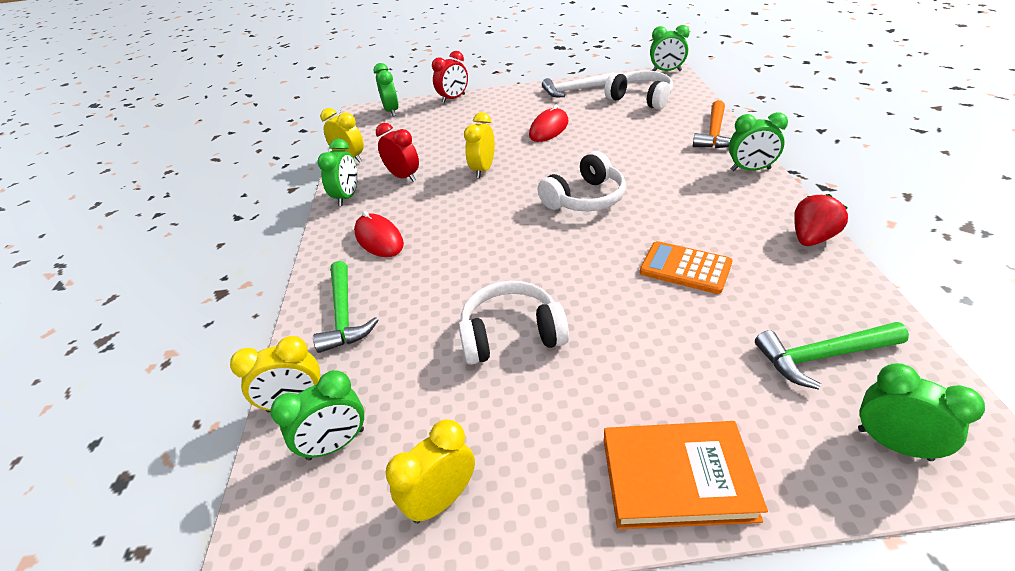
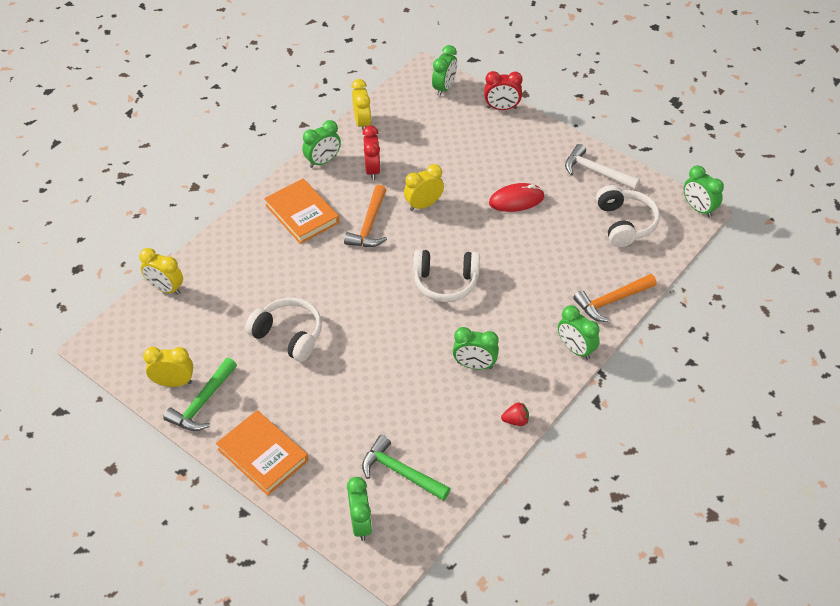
camera: 40 degrees right, 10 degrees up
(336, 444) = (162, 323): green clock -> green clock (474, 365)
(344, 315) = (232, 255): green hammer -> green hammer (202, 403)
(379, 239) = (302, 214): red mouse -> orange book
(457, 207) = (369, 225): none -> orange hammer
(685, 268) = (421, 375): orange calculator -> none
(811, 238) = (515, 420): red strawberry -> red strawberry, size x0.62

